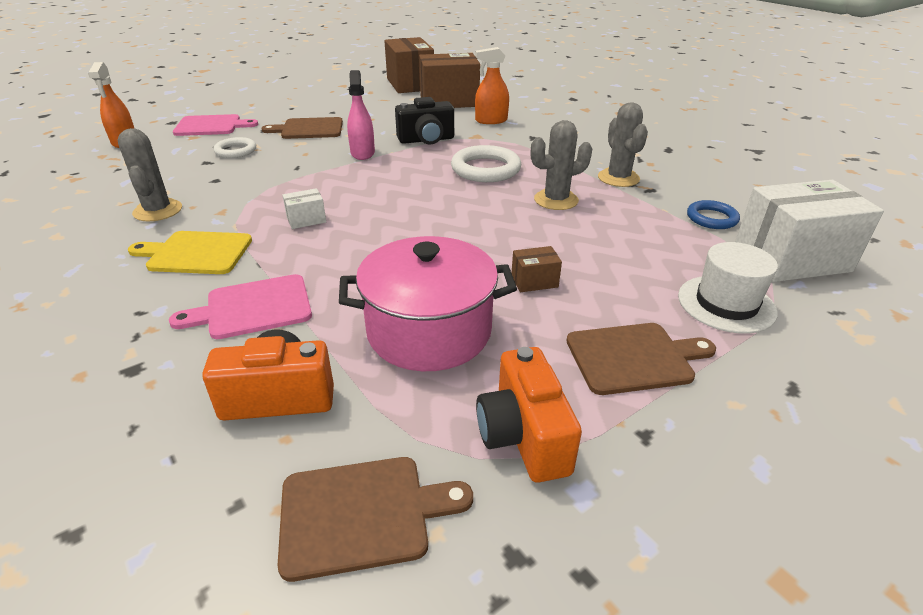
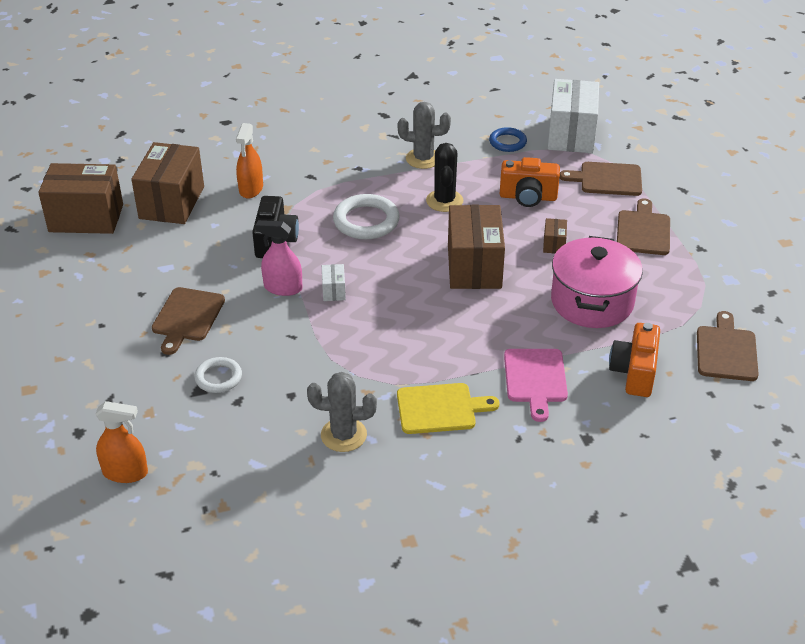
camera: 70 degrees left, 5 degrees up
(196, 253) = (440, 408): yellow cutting board -> yellow cutting board turned 120 degrees counterclockwise
(211, 126) = (120, 396): pink cutting board -> none
(306, 220) = (411, 340): white box -> white box (333, 291)
(451, 234) = (474, 266): none -> brown box
(523, 436) = (691, 287): orange camera -> orange camera (528, 197)
(556, 200) = (444, 201): grey cactus -> black cactus
(726, 304) = (607, 179): white hat -> brown cutting board

